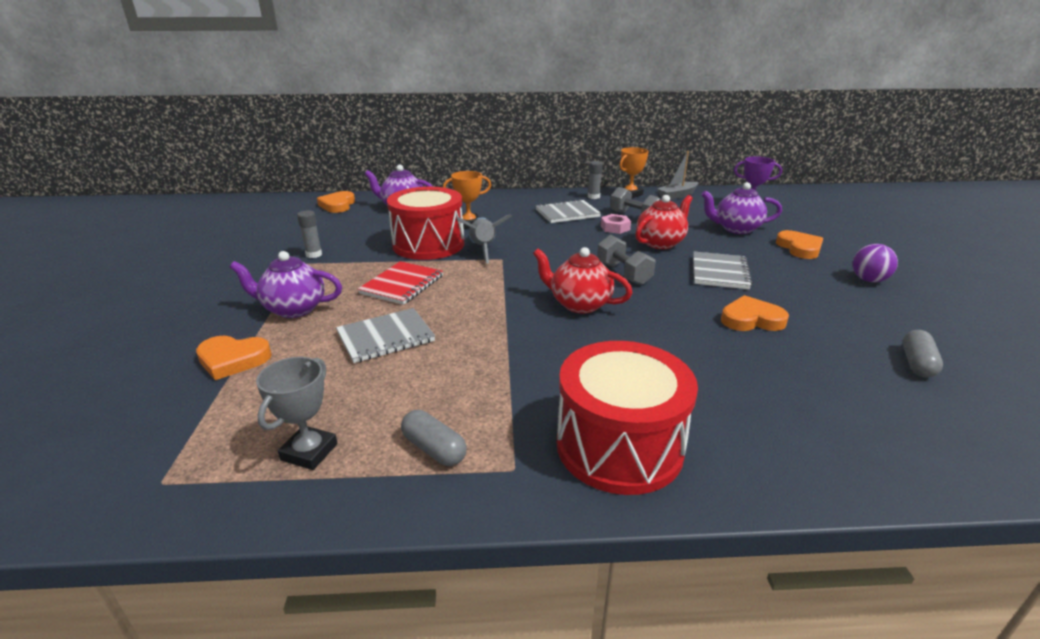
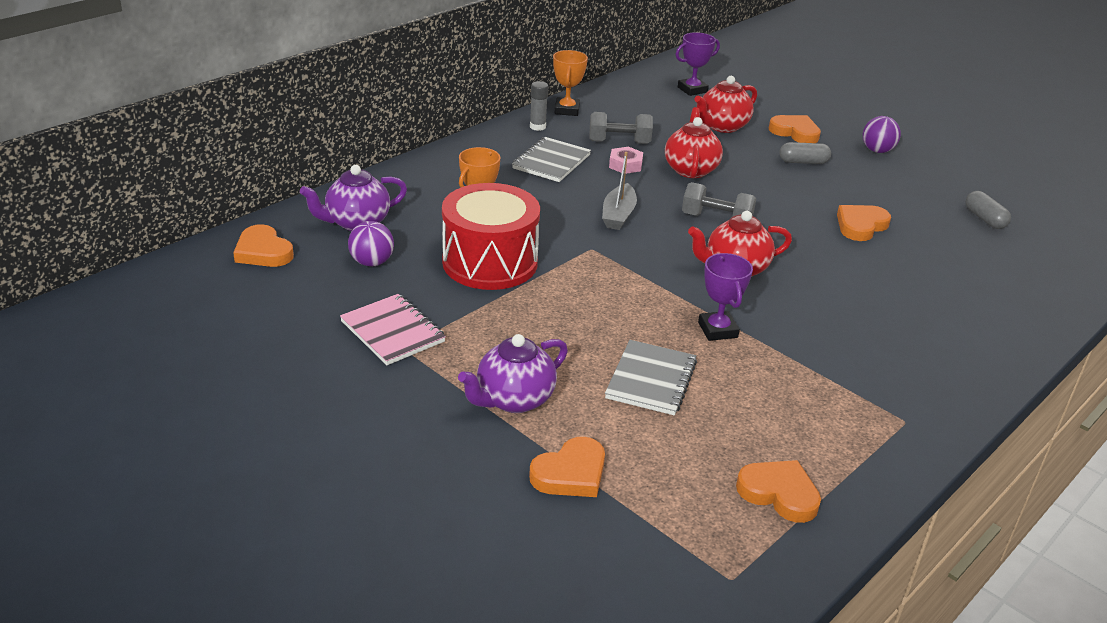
camera: 45 degrees left, 5 degrees up
(309, 452) = (779, 493): grey trophy -> orange heart
(314, 254) = (392, 332): grey glue stick -> pink notebook
(372, 224) = (372, 262): none -> purple ball
(402, 285) = (559, 322): red notebook -> none
(434, 449) = (844, 439): grey capsule -> grey capsule (803, 162)
(483, 250) = (555, 245): grey rocket -> none
(490, 332) = (717, 330): none -> purple trophy
(619, 446) = (931, 370): red drum -> none
(677, 195) = (612, 96): grey boat -> grey boat (618, 215)
(719, 272) = (779, 186): grey notebook -> none
(736, 229) = (722, 126): purple teapot -> red teapot

